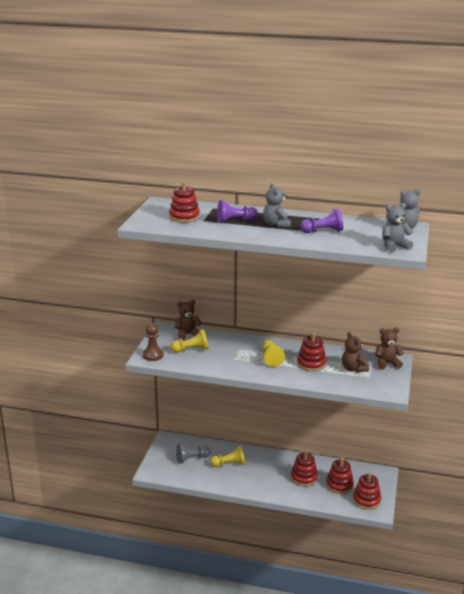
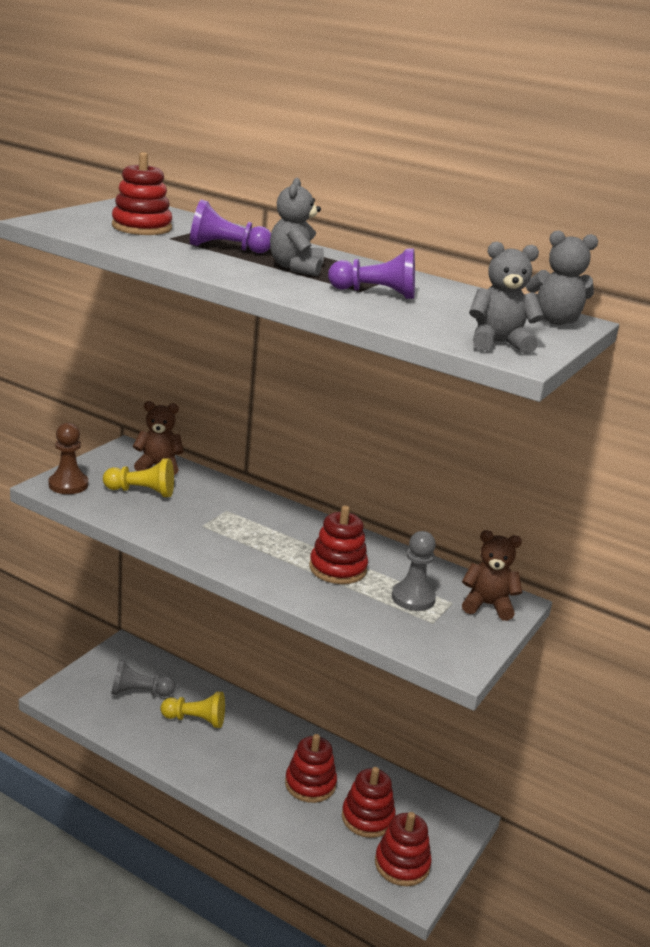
camera: 15 degrees right, 0 degrees up
(271, 358) = (270, 540): yellow pawn -> none
(353, 369) = (413, 598): brown teddy bear -> grey pawn

